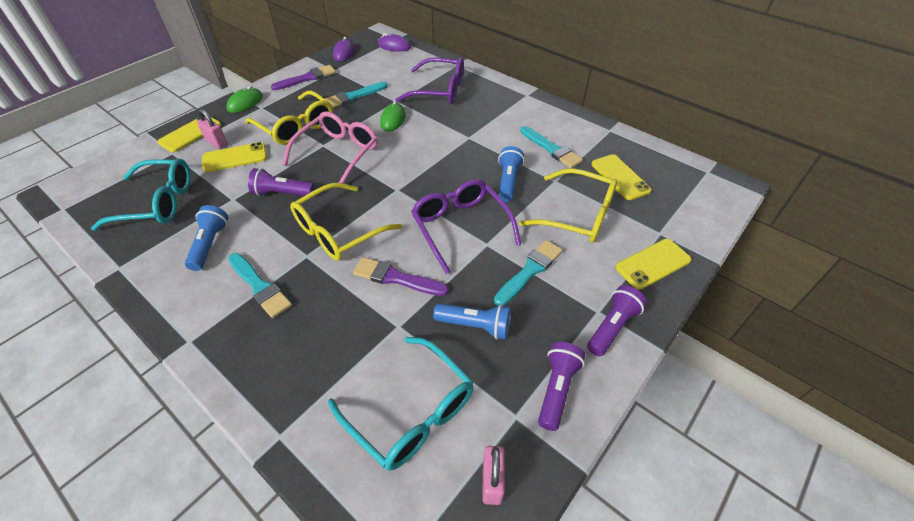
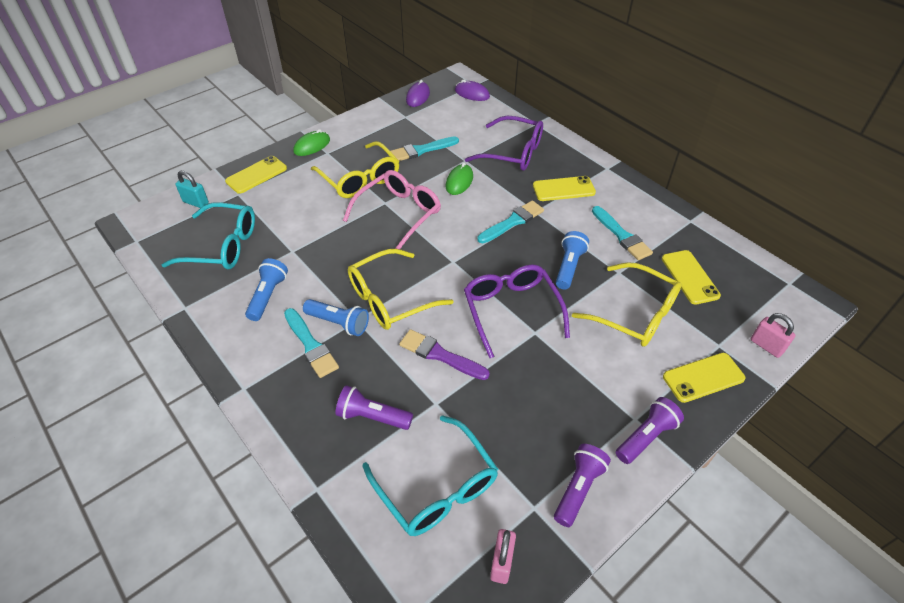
camera: 10 degrees right, 0 degrees up
(127, 165) = (196, 202): none -> turquoise padlock
(217, 143) = (281, 188): pink padlock -> pink padlock (766, 346)
(235, 157) = (297, 206): yellow phone -> yellow phone (563, 189)
(282, 193) = (340, 251): purple flashlight -> purple flashlight (372, 416)
(307, 78) = (376, 123): purple brush -> none
(475, 326) = (510, 414): blue flashlight -> blue flashlight (338, 323)
(530, 271) = (573, 367): turquoise brush -> turquoise brush (512, 222)

